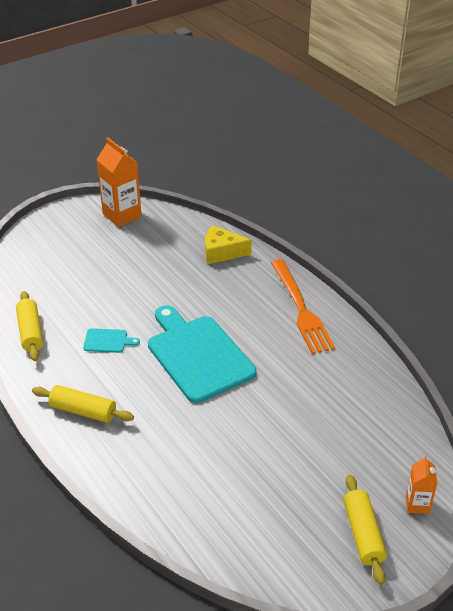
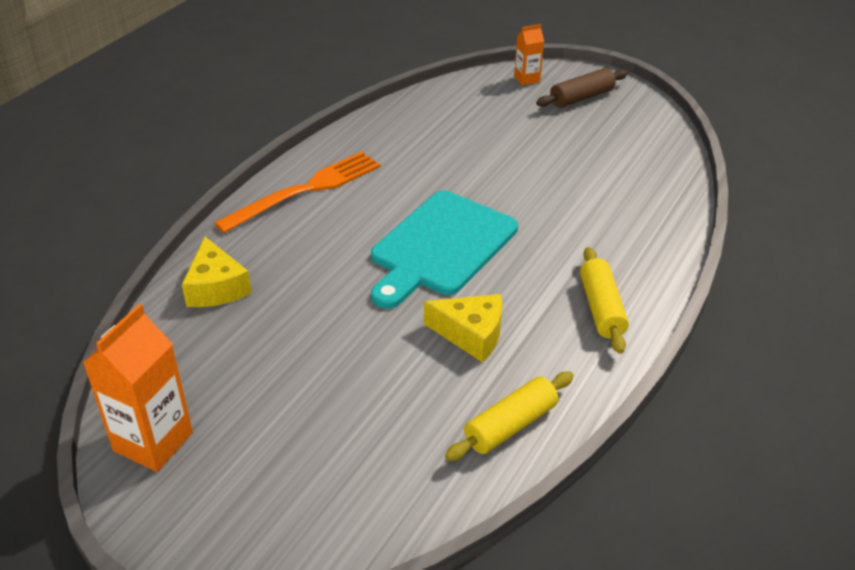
camera: 115 degrees left, 0 degrees up
(108, 341) = (471, 334): turquoise cutting board -> yellow cheese
(363, 534) = (581, 97): yellow rolling pin -> brown rolling pin

